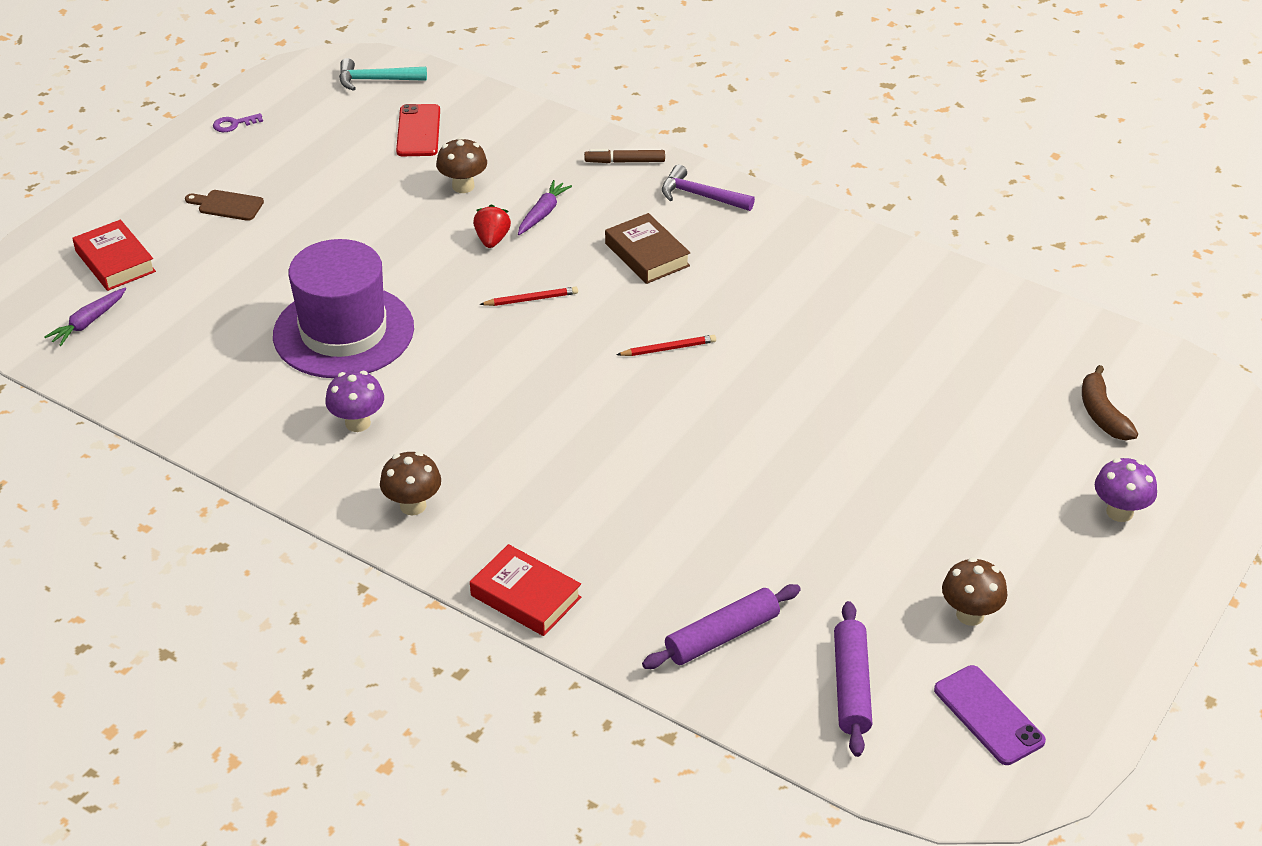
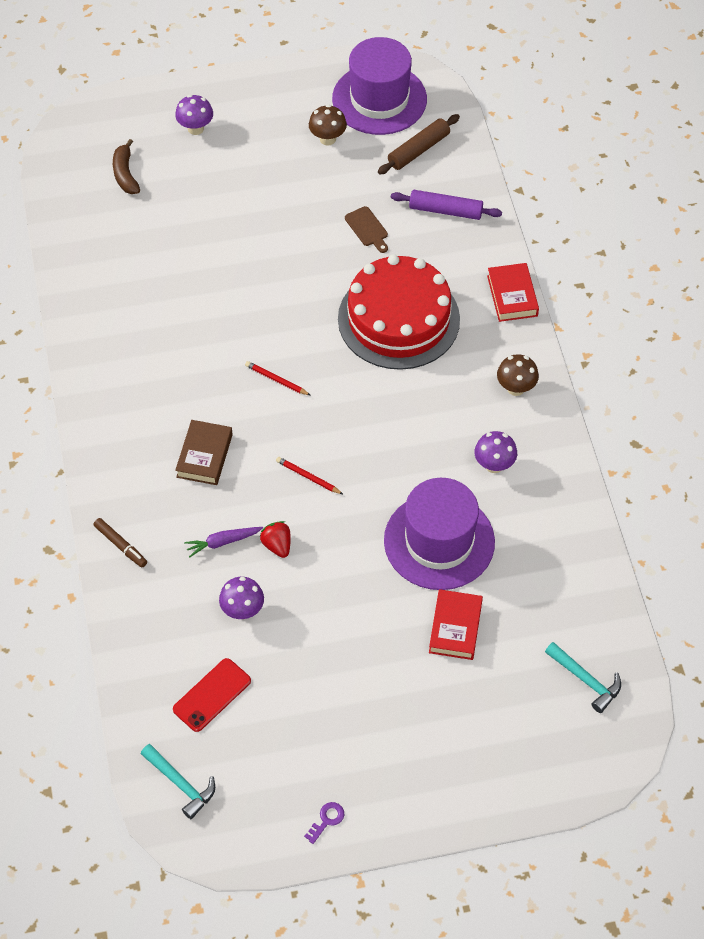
camera: 135 degrees left, 15 degrees up
(88, 322) = (585, 680): purple carrot -> turquoise hammer
(115, 261) = (526, 728): red book -> red book (455, 627)
(227, 205) = (408, 725): brown cutting board -> brown cutting board (367, 228)
(234, 124) = (326, 820): purple key -> purple key turned 75 degrees counterclockwise
(463, 186) = (242, 610): brown mushroom -> purple mushroom
(492, 240) = (277, 545): red strawberry -> red strawberry turned 105 degrees clockwise
(622, 483) = (398, 319): none -> red cake
(701, 196) = (115, 476): purple hammer -> none
(851, 686) = (418, 150): purple rolling pin -> brown rolling pin
(988, 715) = (379, 99): purple phone -> purple hat
(1102, 414) = (125, 174): brown banana -> brown banana turned 135 degrees clockwise

